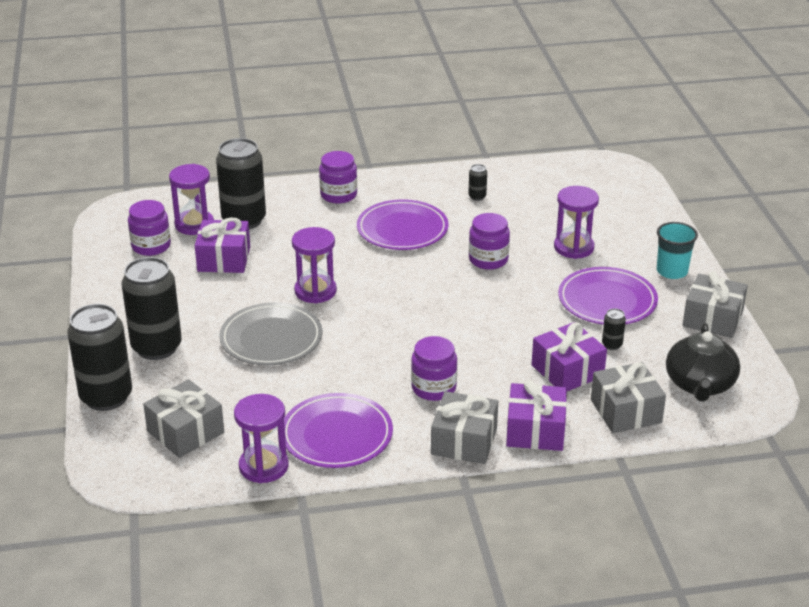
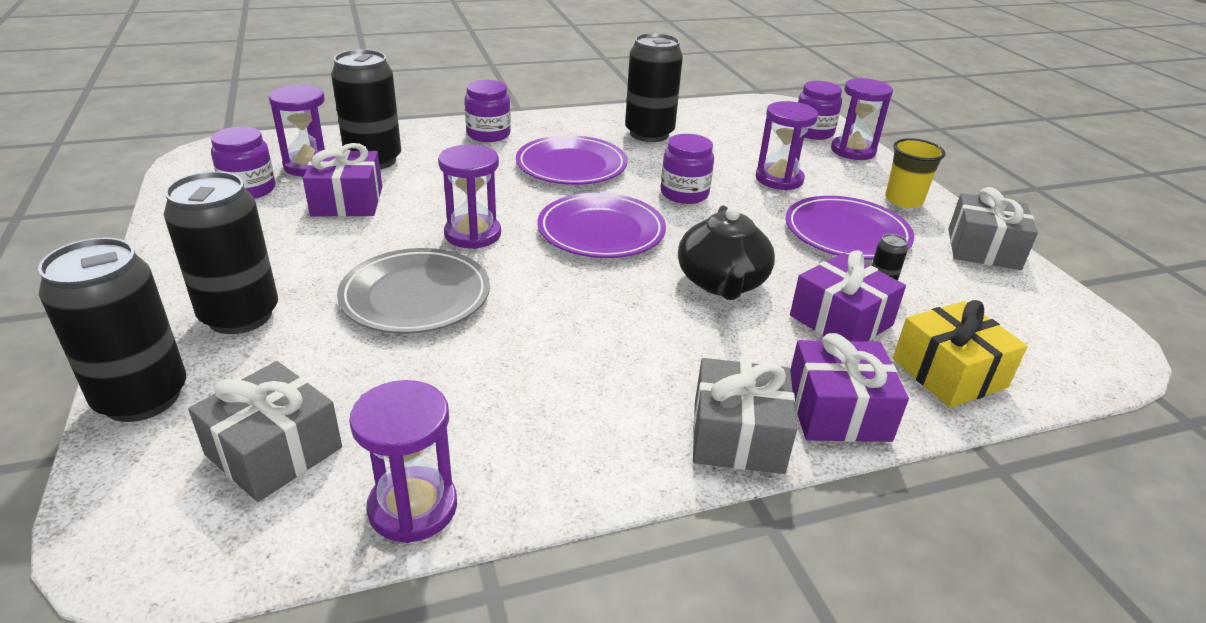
camera: 10 degrees left, 0 degrees up
(337, 435) = (533, 439): purple plate -> purple plate (601, 231)
(433, 388) = (665, 354): purple jar -> purple jar (813, 132)
(477, 197) = (649, 134): black can -> black can, size x2.42
(625, 411) = (949, 373): grey gift -> yellow gift
(653, 219) = (853, 151): none -> purple hourglass
(672, 271) = (903, 200): turquoise cup -> yellow cup
(700, 385) = (1022, 330): black teapot -> black teapot (722, 283)

